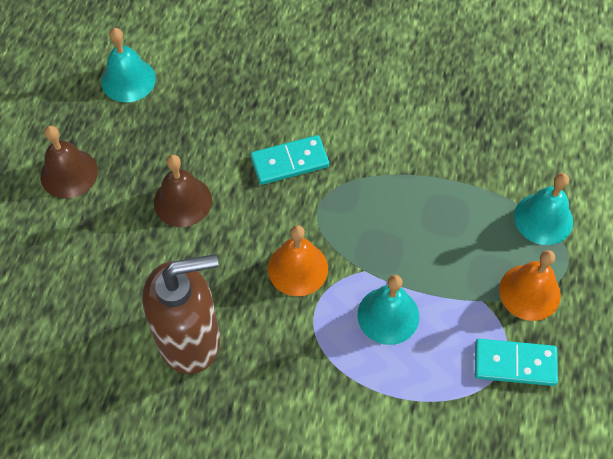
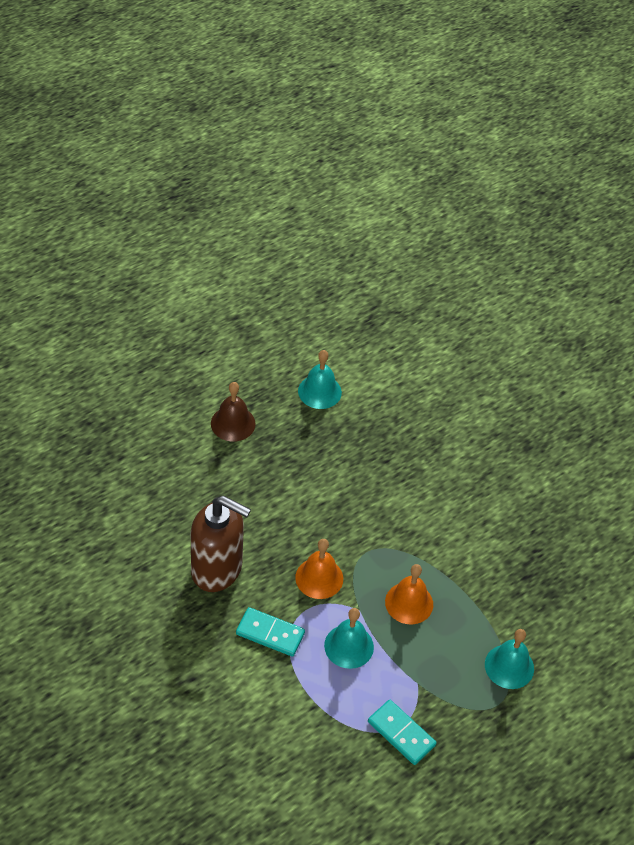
camera: 35 degrees right, 10 degrees down
(182, 201) = (286, 488): brown bell -> none
(289, 162) = (374, 512): turquoise domino -> turquoise domino (270, 633)
(529, 292) = (454, 701): orange bell -> orange bell (409, 603)

